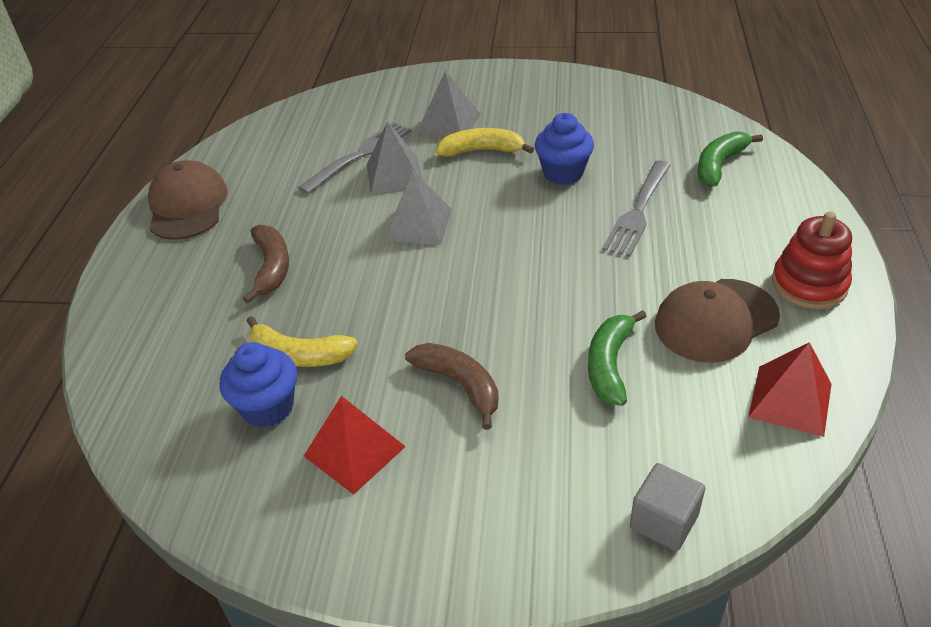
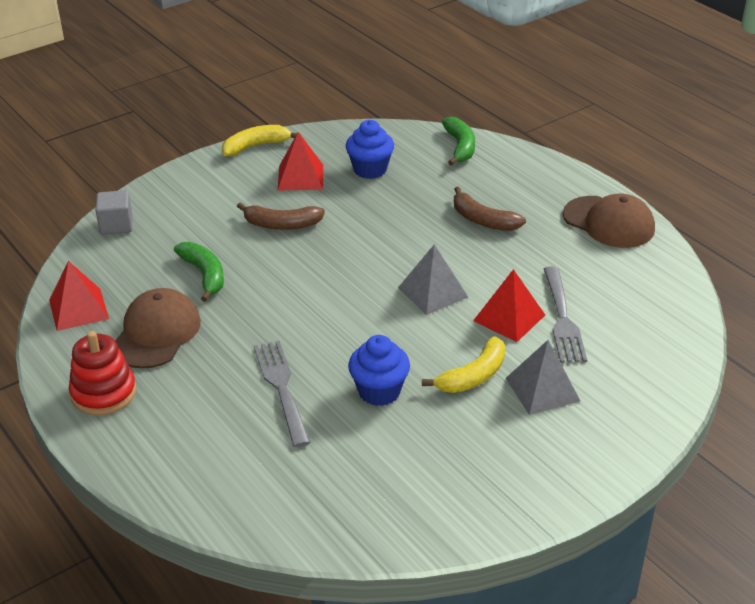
camera: 135 degrees right, 5 degrees down
(299, 355) = (390, 194): yellow banana -> yellow banana (256, 146)
(394, 175) = (509, 318): grey pyramid -> red pyramid
(719, 165) = (250, 475): green banana -> green banana (460, 147)

